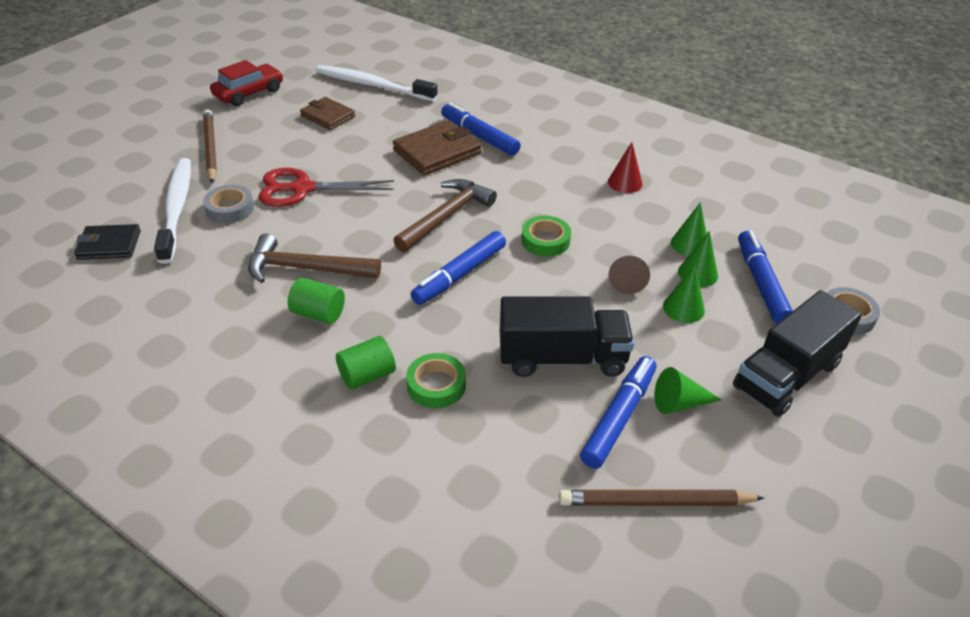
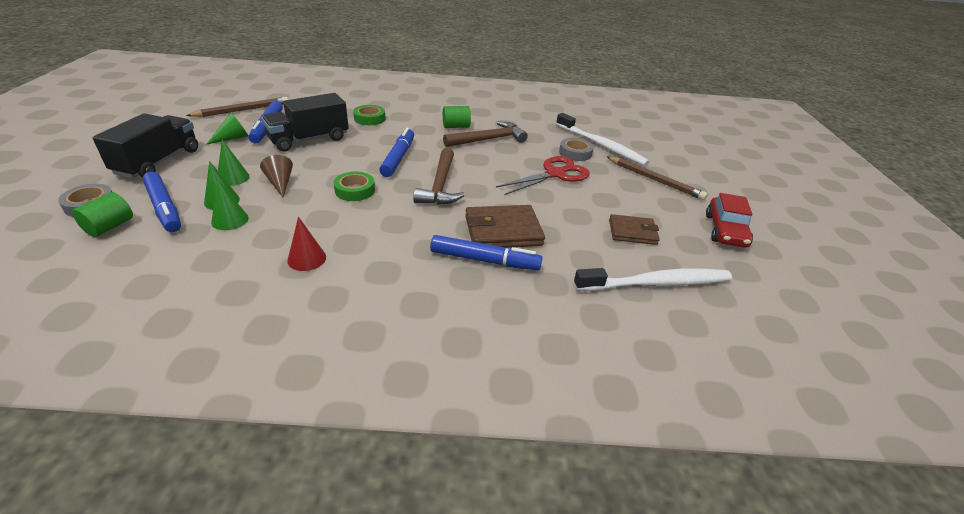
camera: 145 degrees right, 5 degrees down
(109, 245) = (597, 125): black wallet -> none
(367, 375) = (405, 115): green cylinder -> green cylinder (109, 227)
(437, 152) = (503, 231): brown wallet -> brown wallet turned 60 degrees clockwise

